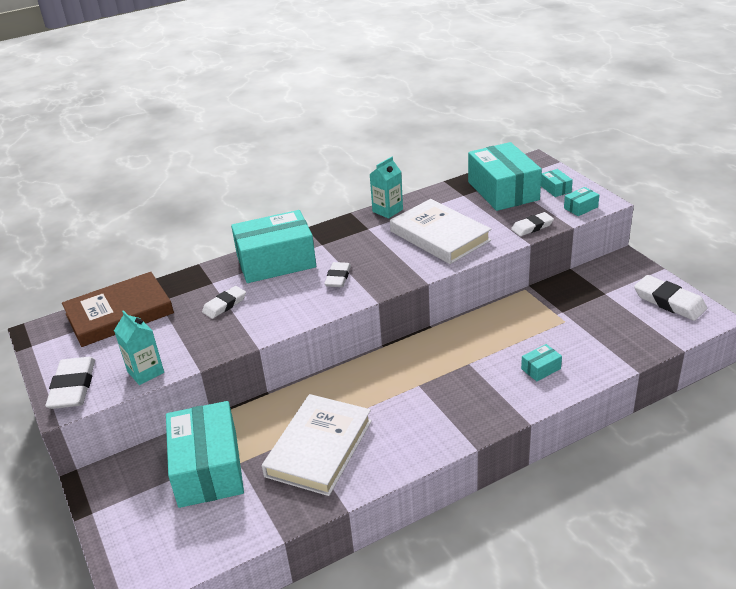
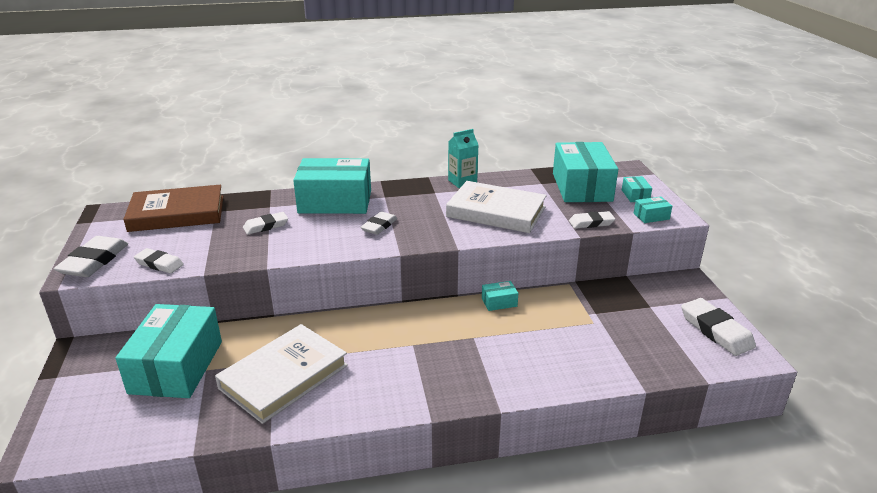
camera: 15 degrees right, 5 degrees down
(145, 372) = (159, 264): turquoise carton -> white eraser
(439, 236) = (496, 212): white book -> white book turned 45 degrees counterclockwise
(541, 369) = (542, 361): turquoise box -> turquoise box (499, 302)

